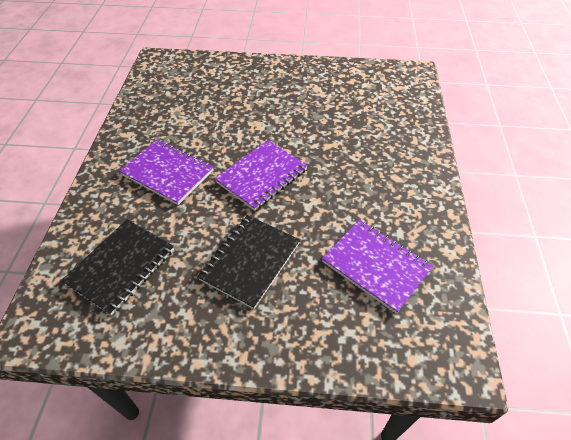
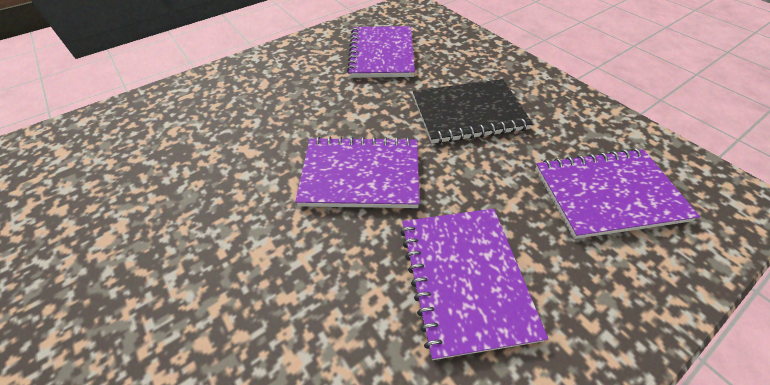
camera: 130 degrees left, 0 degrees up
(121, 266) = (608, 194): black notebook -> purple notebook

